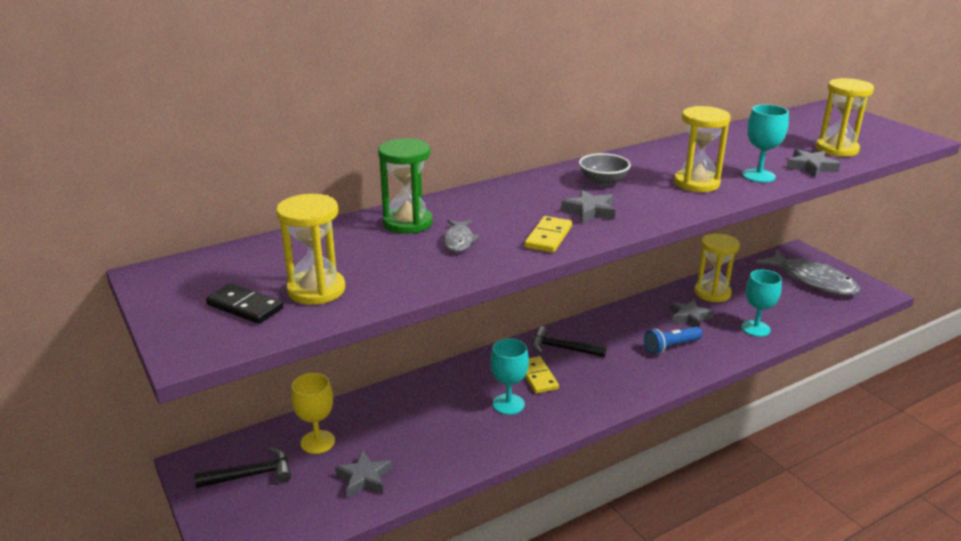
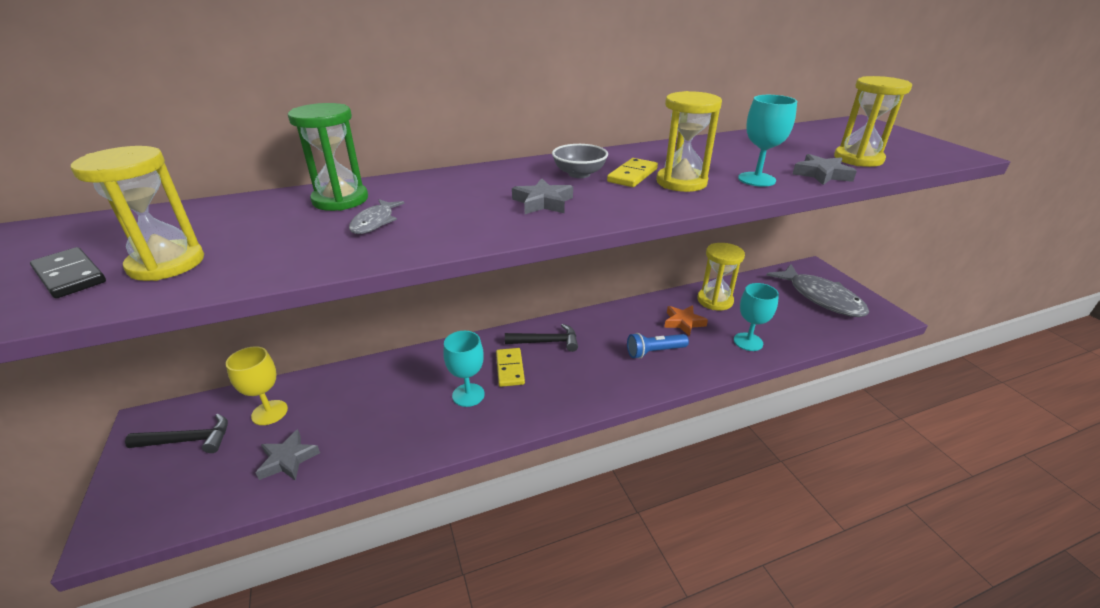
camera: 10 degrees right, 5 degrees up
(548, 237) = (475, 226): yellow domino -> yellow domino (632, 175)
(562, 348) = (546, 342): black hammer -> black hammer turned 150 degrees clockwise
(689, 317) = (683, 322): grey star -> orange star

